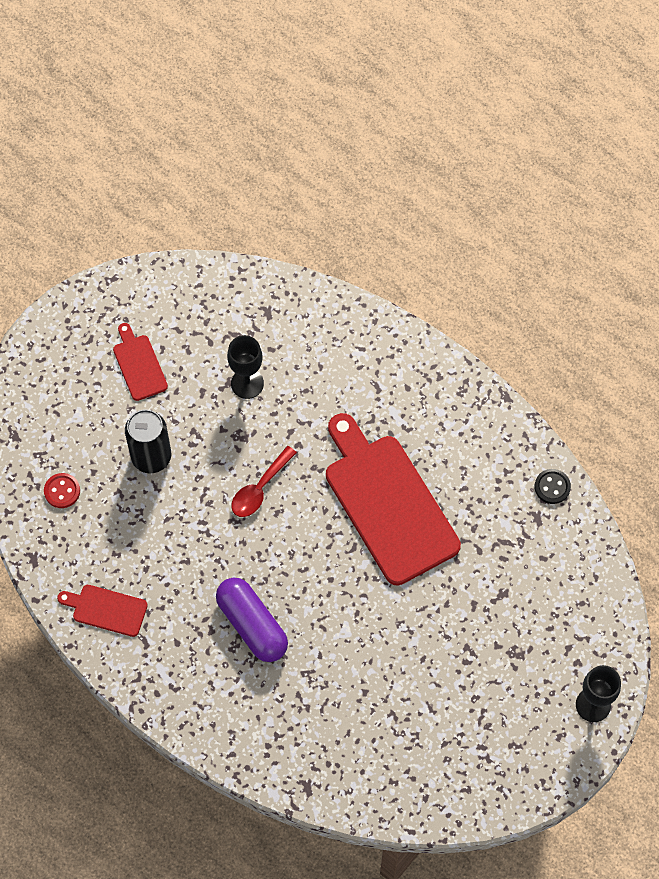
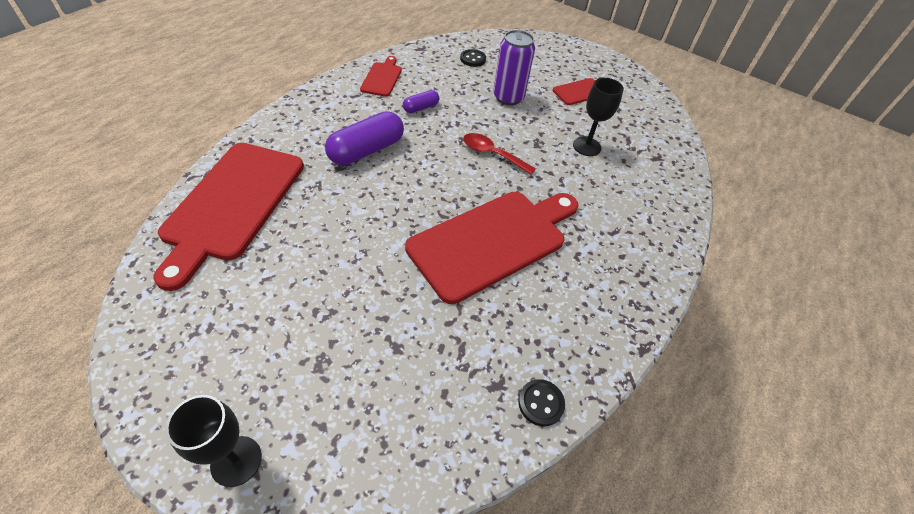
camera: 80 degrees right, 15 degrees down
(62, 491) = (473, 59): red button -> black button
(151, 457) = (508, 97): black can -> purple can
(172, 563) = (421, 108): none -> purple capsule
(335, 755) = (232, 204): none -> red cutting board

